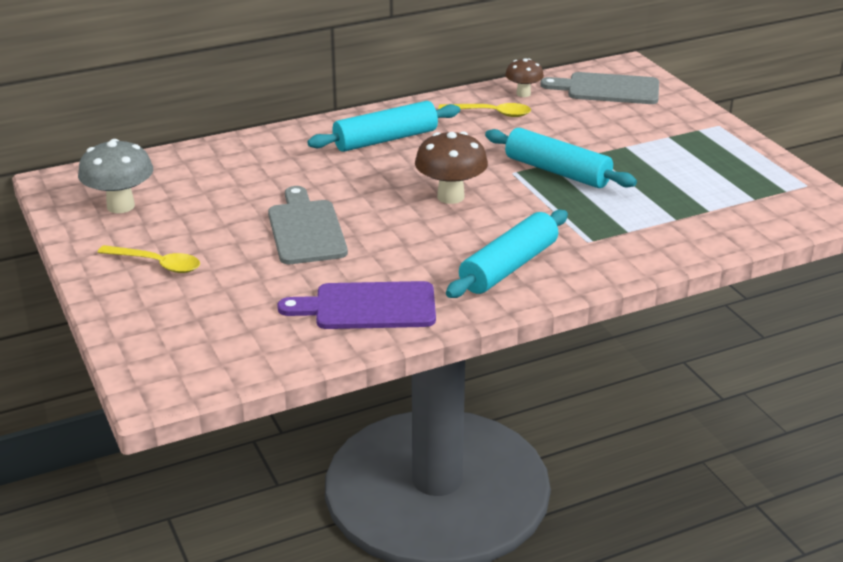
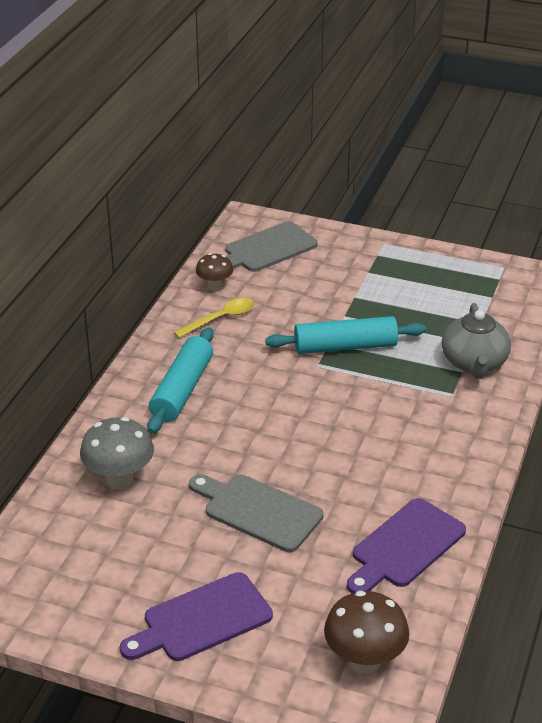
camera: 45 degrees left, 5 degrees up
(120, 206) = (78, 589): grey mushroom -> grey mushroom (119, 480)
(157, 264) = (201, 620): yellow spoon -> purple cutting board
(450, 197) = (310, 414): brown mushroom -> brown mushroom (364, 661)
(509, 267) = (438, 450): turquoise rolling pin -> none
(650, 231) = (474, 363): none -> grey teapot

